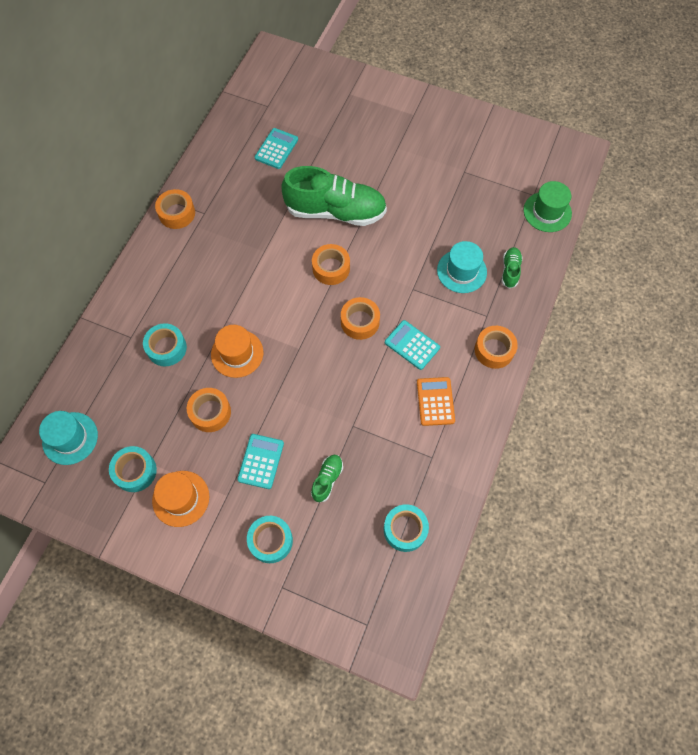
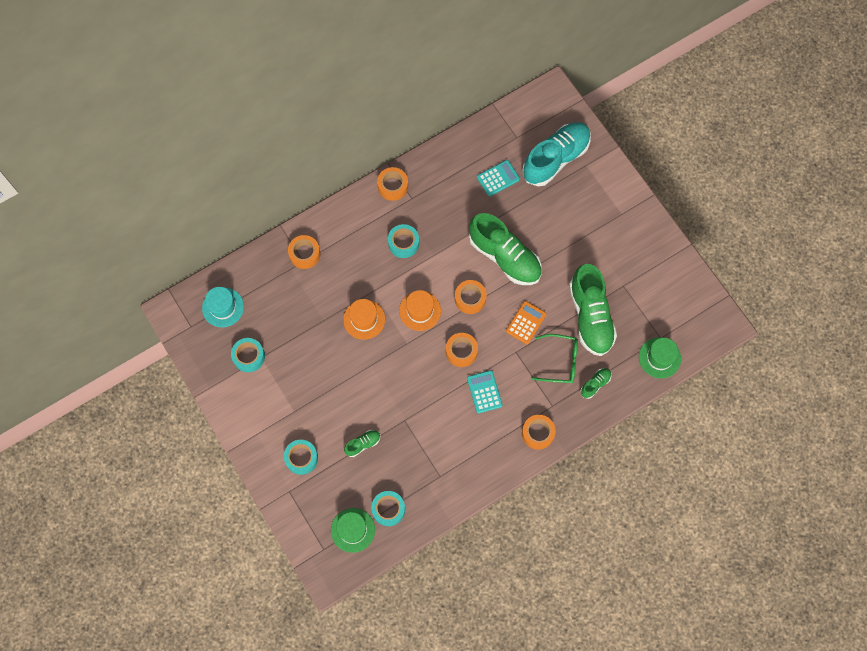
camera: 35 degrees right, 5 degrees up
(166, 348) = (321, 285): turquoise tape -> turquoise tape (403, 243)
(181, 498) = (265, 393): orange hat -> orange hat (420, 311)
(210, 412) = (320, 349): orange tape -> orange tape (304, 254)
(261, 461) = (329, 403): turquoise calculator -> none
(318, 103) = (555, 159): none -> turquoise shoe
(383, 579) = (353, 530): none -> green hat
(435, 401) = (470, 441): orange calculator -> orange calculator (526, 322)
(456, 215) = (590, 316): none -> green shoe
(461, 271) = (560, 361): turquoise hat -> green glasses

